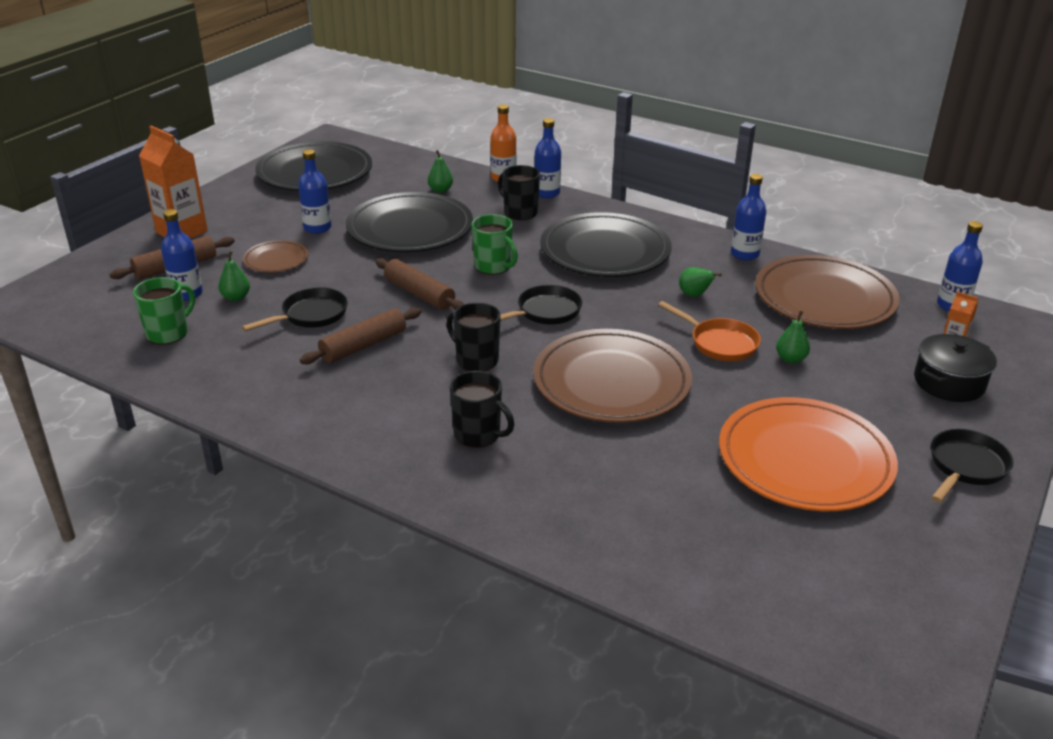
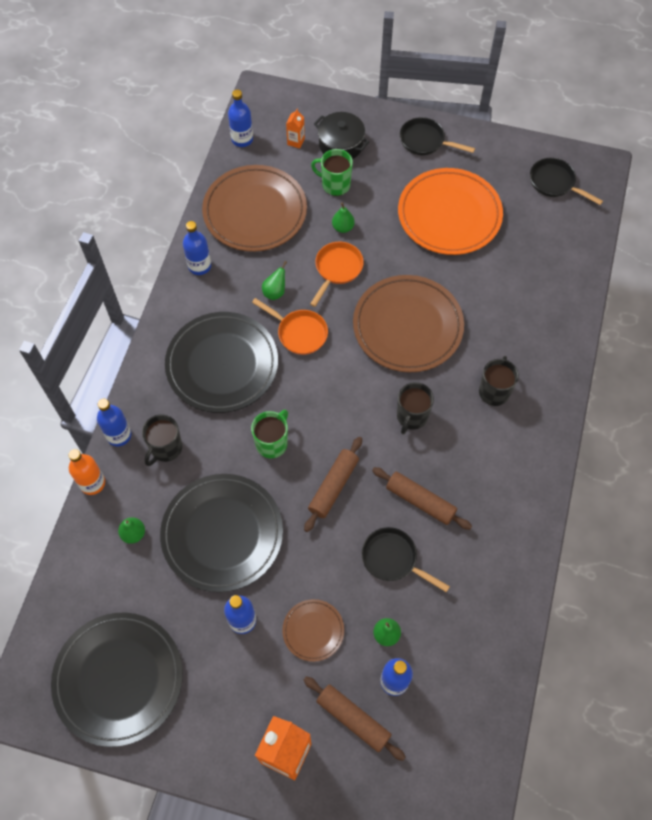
camera: 105 degrees left, 30 degrees up
(168, 333) = (456, 662): green mug -> green mug (335, 184)
(544, 312) = (332, 387): black pan -> black pan (555, 183)
(630, 302) = (299, 333): none -> orange pan

